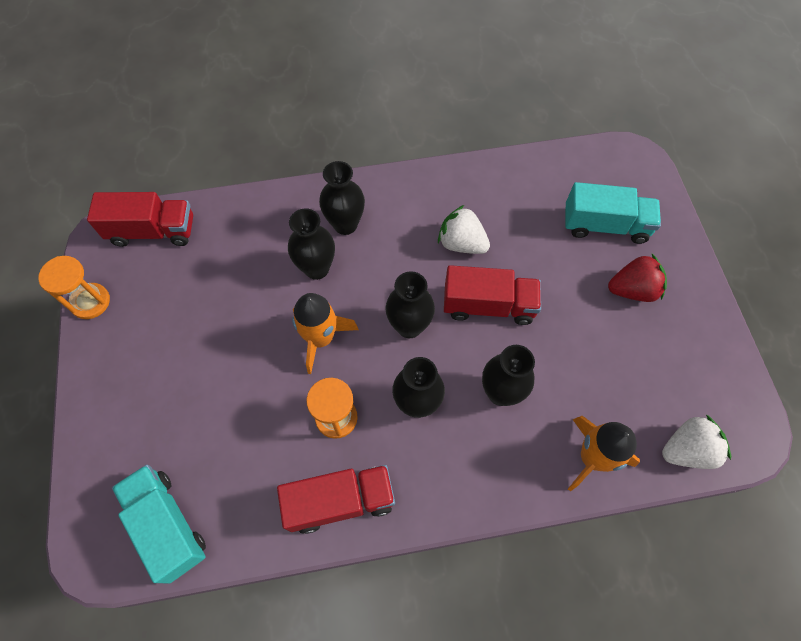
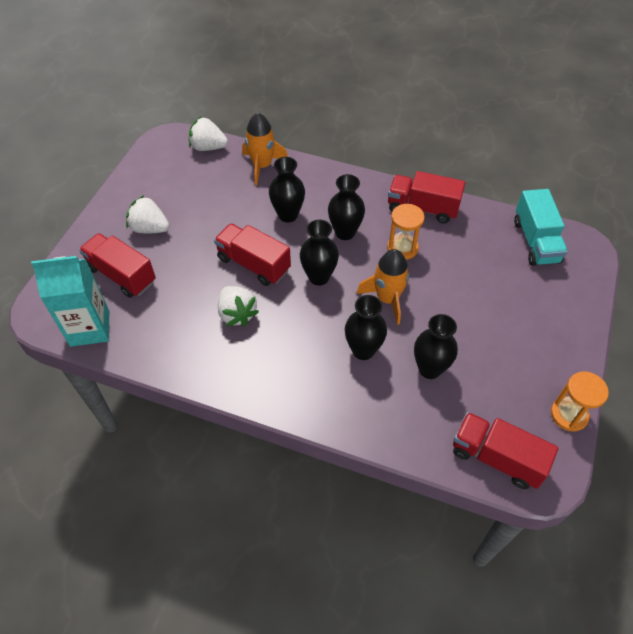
camera: 150 degrees left, 10 degrees down
(345, 224) = (318, 375): black vase -> black vase (430, 369)
(579, 166) = (90, 328): none -> turquoise carton
(605, 225) = (121, 275): turquoise truck -> red truck
(632, 290) = (150, 228): red strawberry -> white strawberry

